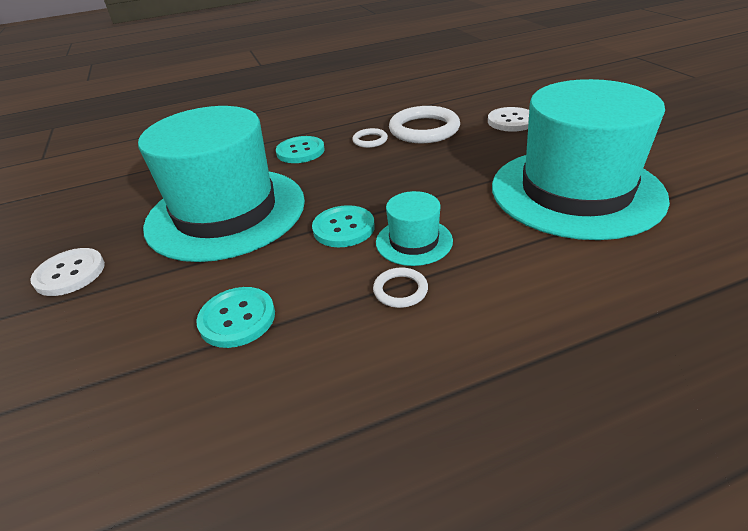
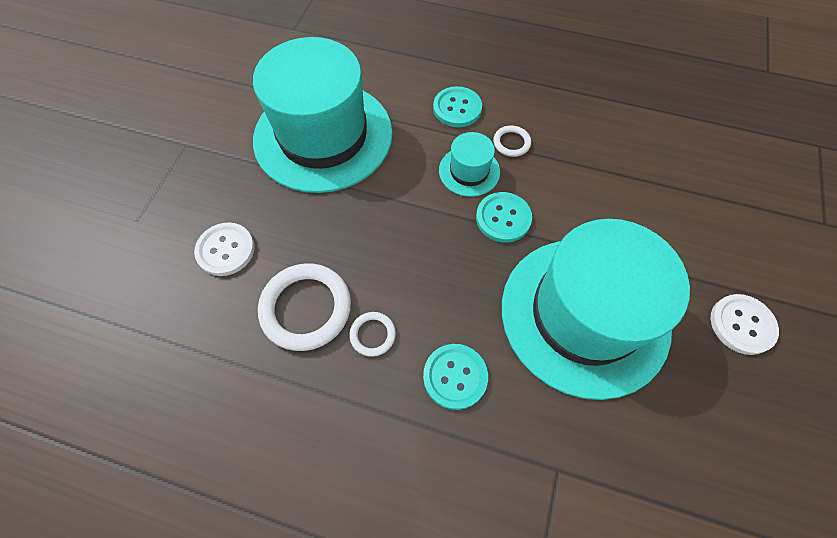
camera: 145 degrees left, 25 degrees up
(237, 318) = (619, 187): turquoise button -> turquoise button (457, 108)

